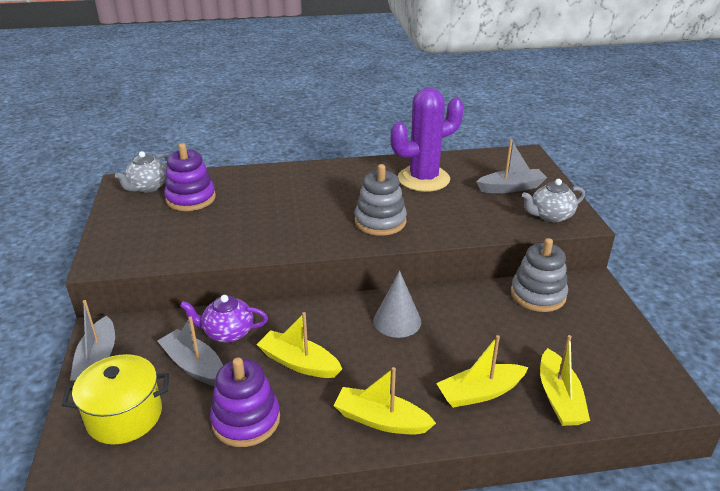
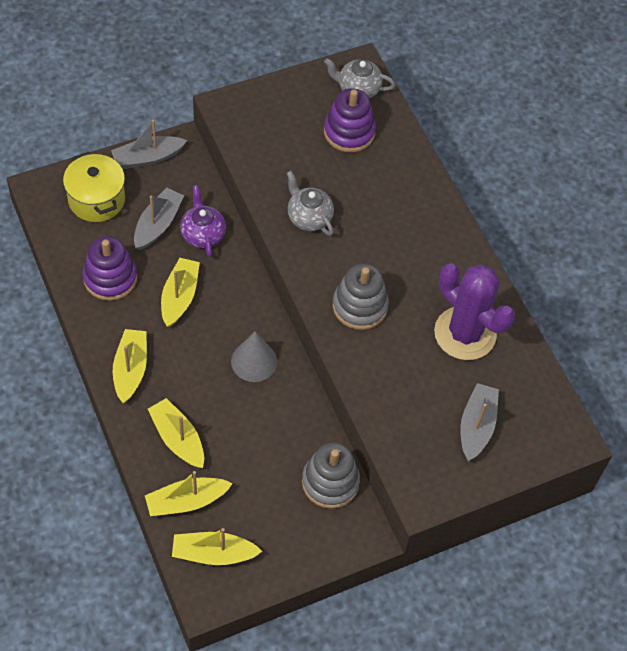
camera: 70 degrees right, 25 degrees up
(511, 188) = (476, 426): grey boat -> grey boat turned 135 degrees counterclockwise
(550, 216) = (424, 469): grey teapot -> grey teapot (308, 217)
(621, 386) = (213, 554): none -> yellow boat

